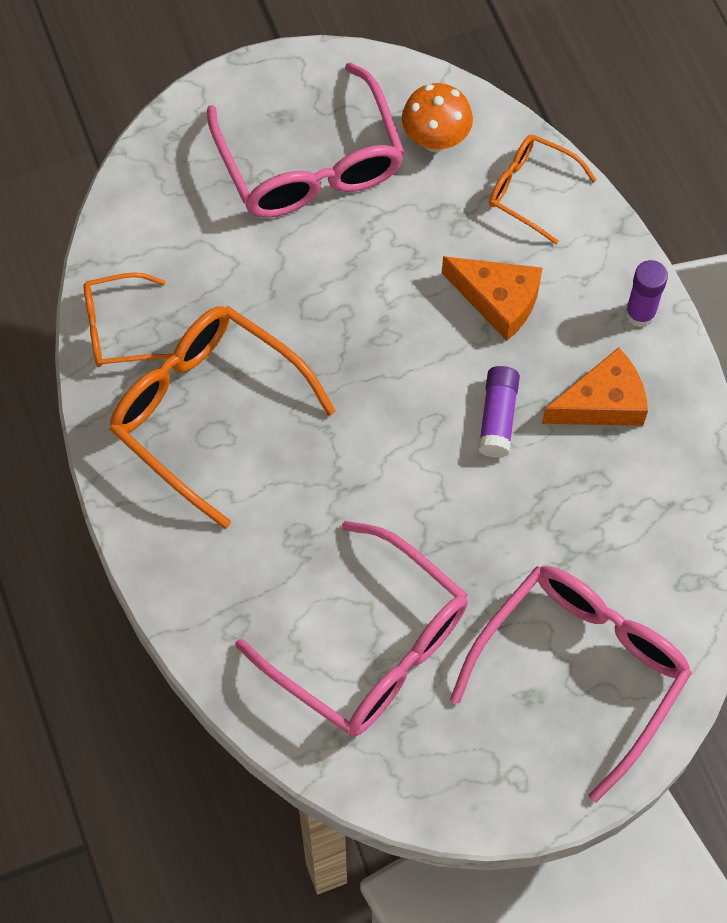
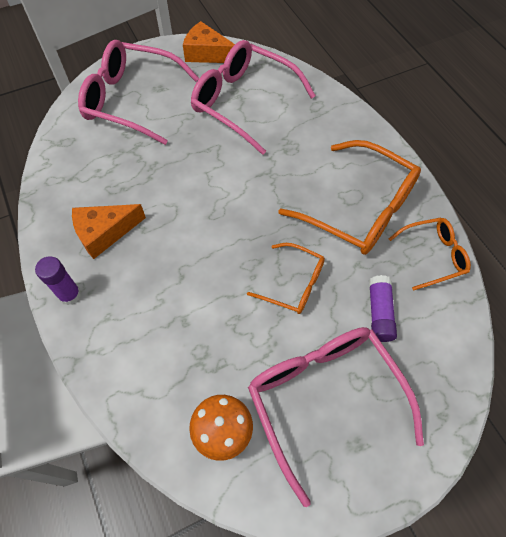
camera: 175 degrees right, 5 degrees down
(498, 300) = (172, 296): orange cheese -> orange cheese (207, 54)
(498, 417) = (173, 219): purple glue stick -> purple glue stick (379, 313)
(531, 190) = (144, 389): orange glasses -> orange glasses (293, 284)
(581, 670) = (131, 100): pink glasses -> pink glasses turned 75 degrees clockwise

